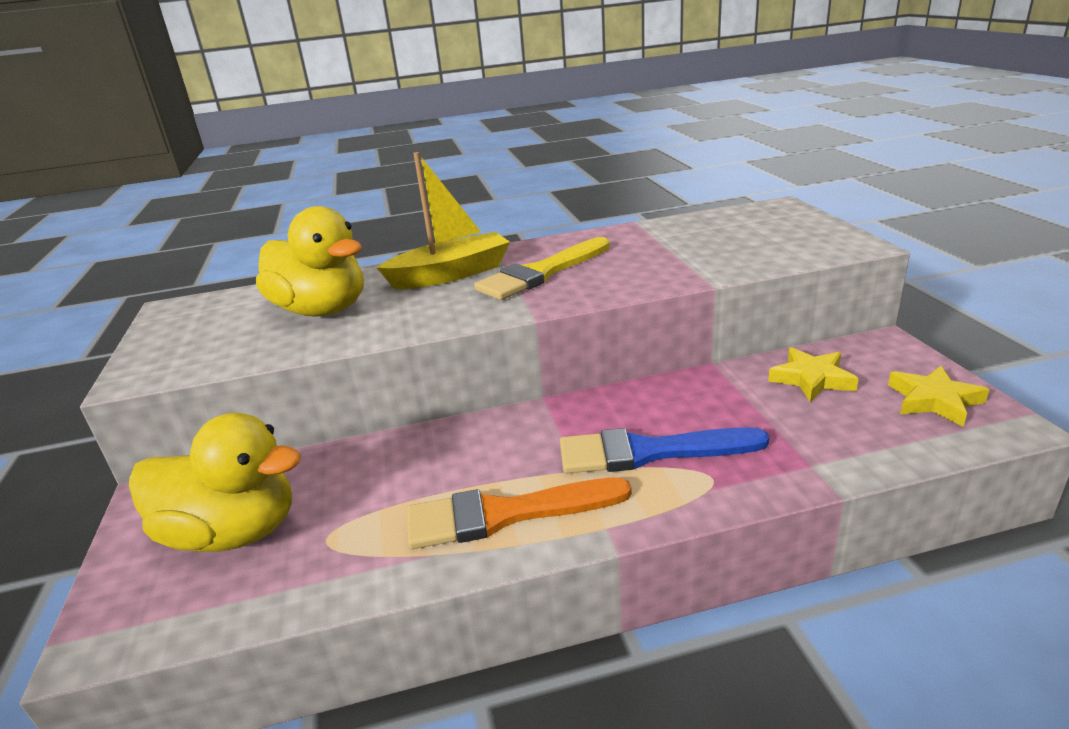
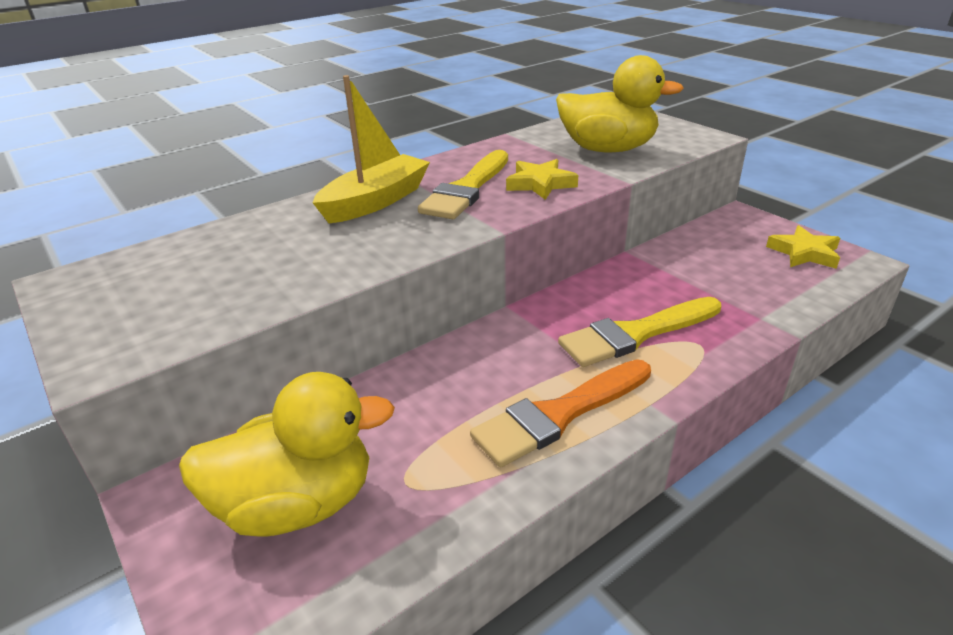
camera: 25 degrees left, 5 degrees up
(322, 310) = (267, 255): yellow duck -> yellow duck (607, 149)
(649, 452) = (635, 334): blue brush -> yellow brush
(811, 379) = (710, 251): yellow star -> yellow star (540, 184)

